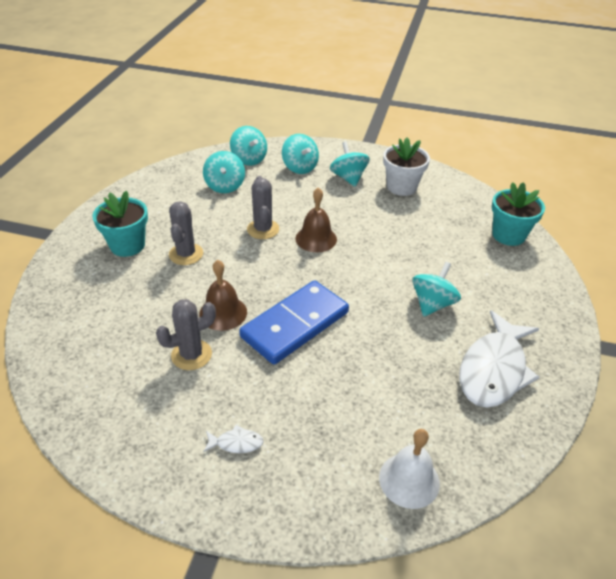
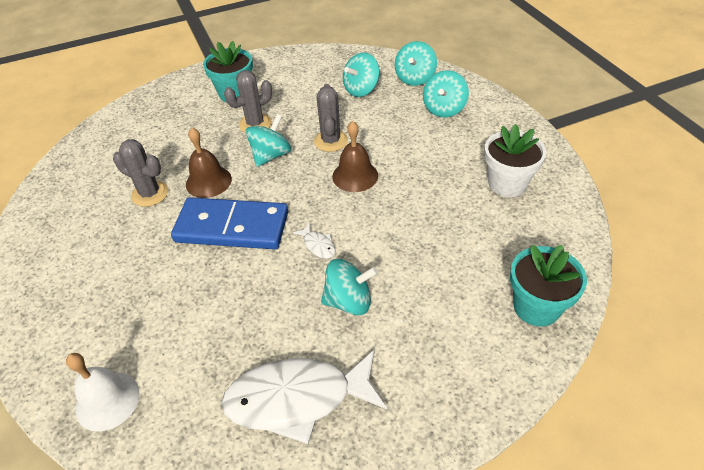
camera: 55 degrees right, 5 degrees up
(236, 443) = (80, 270): white fish -> white fish (318, 245)
(263, 229) = (331, 141): grey cactus -> grey cactus turned 45 degrees counterclockwise
(348, 178) = (471, 144): turquoise spinning top -> turquoise spinning top (271, 155)

